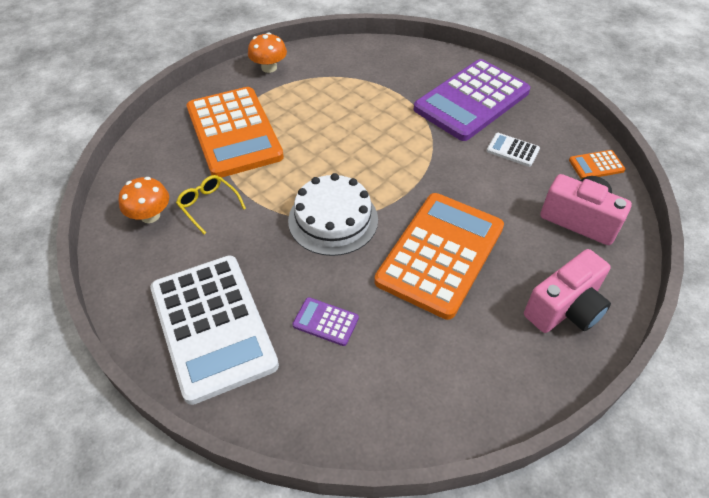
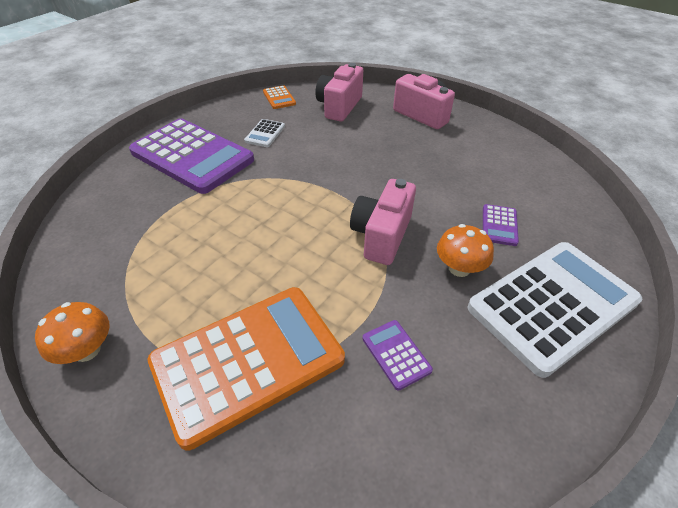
camera: 100 degrees left, 5 degrees down
(150, 215) = (435, 425): orange mushroom -> orange mushroom (459, 268)
(209, 206) = (396, 354): yellow glasses -> purple calculator
(333, 220) = (381, 236): white cake -> pink camera
(440, 254) = (398, 167): orange calculator -> none

